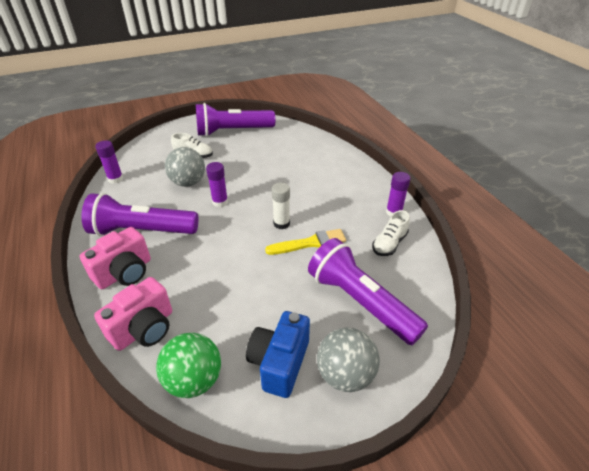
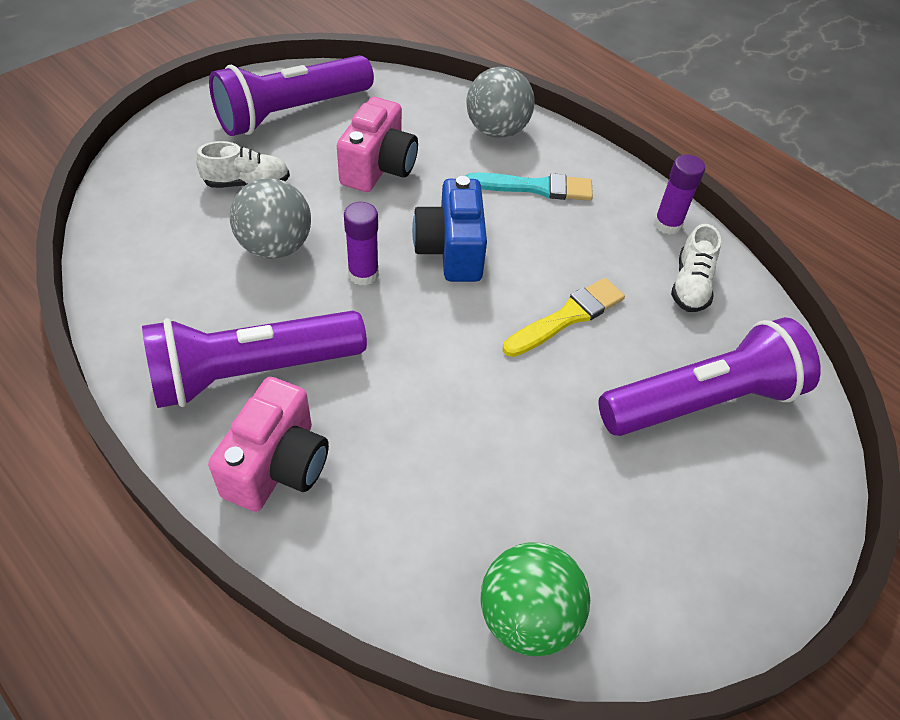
camera: 25 degrees left, 10 degrees up
(115, 179) = (117, 272): purple glue stick -> none
(144, 329) = (386, 559): pink camera -> pink camera (378, 168)
(279, 363) = (640, 542): blue camera -> blue camera (451, 250)
(281, 223) = (499, 291): white glue stick -> none
(330, 182) = (535, 187): none -> turquoise brush
(345, 374) = (743, 527): grey ball -> grey ball (497, 130)
(360, 302) = (702, 401): purple flashlight -> purple flashlight turned 135 degrees clockwise

